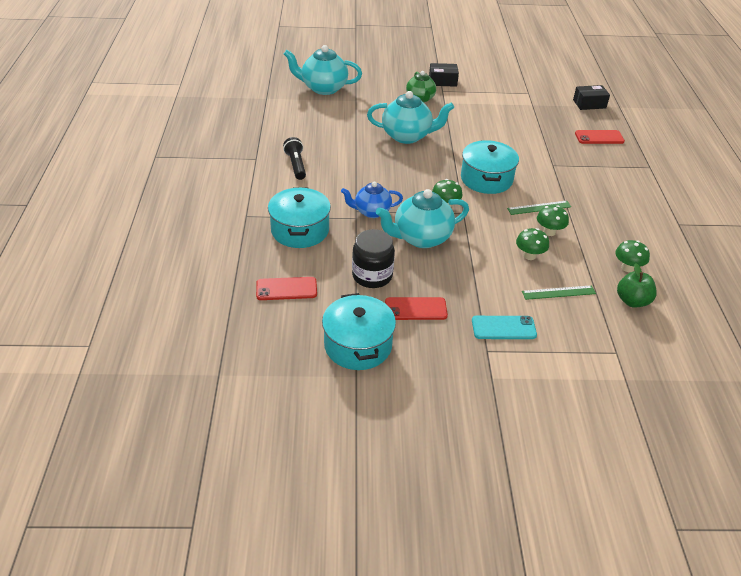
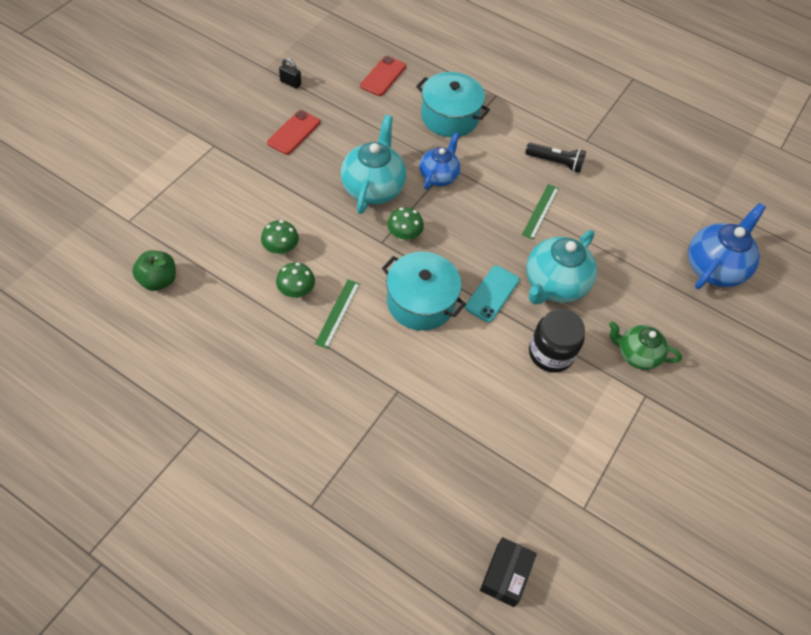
camera: 120 degrees right, 15 degrees up
(323, 88) = (714, 267): turquoise teapot -> blue teapot
(358, 345) = (290, 83): turquoise pot -> black padlock
(372, 276) = (354, 129): black jar -> black jar (551, 353)
(442, 81) = (674, 414): black box -> none
(503, 328) = (223, 170): turquoise phone -> turquoise phone (492, 294)
(558, 292) = (221, 235): green ruler -> green ruler (540, 211)
(599, 137) = (415, 504): red phone -> none
(627, 268) = (194, 315): green mushroom -> none

